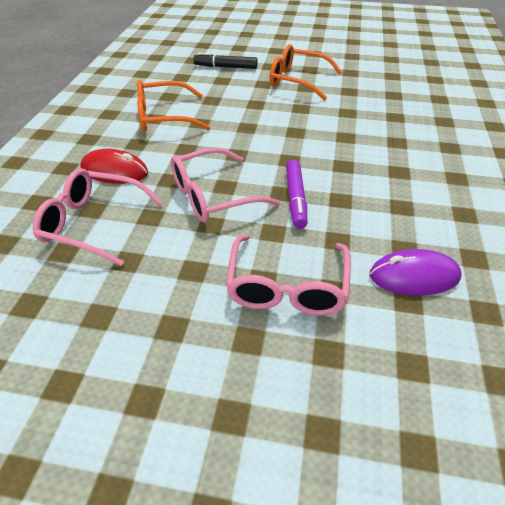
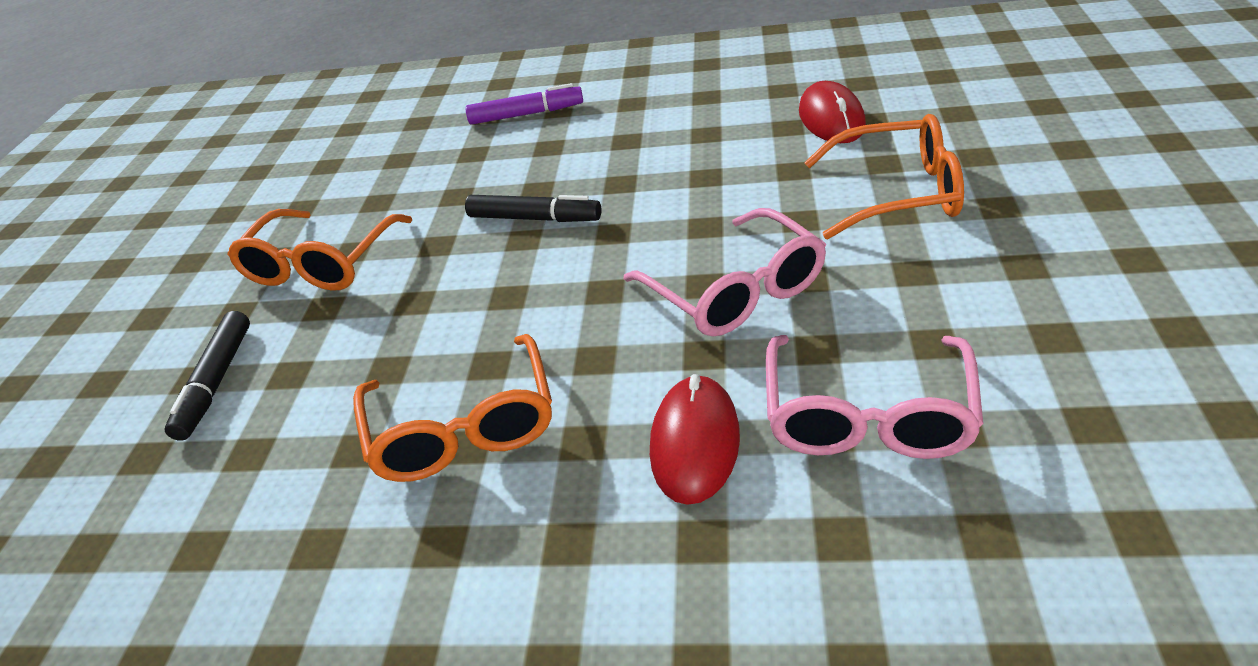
camera: 90 degrees left, 5 degrees down
(287, 287) = (898, 193): pink glasses -> orange glasses
(296, 199) = (716, 212): purple marker -> purple marker (526, 114)
(314, 135) = (534, 218): none -> black marker
(414, 276) = (831, 119): purple mouse -> red mouse

